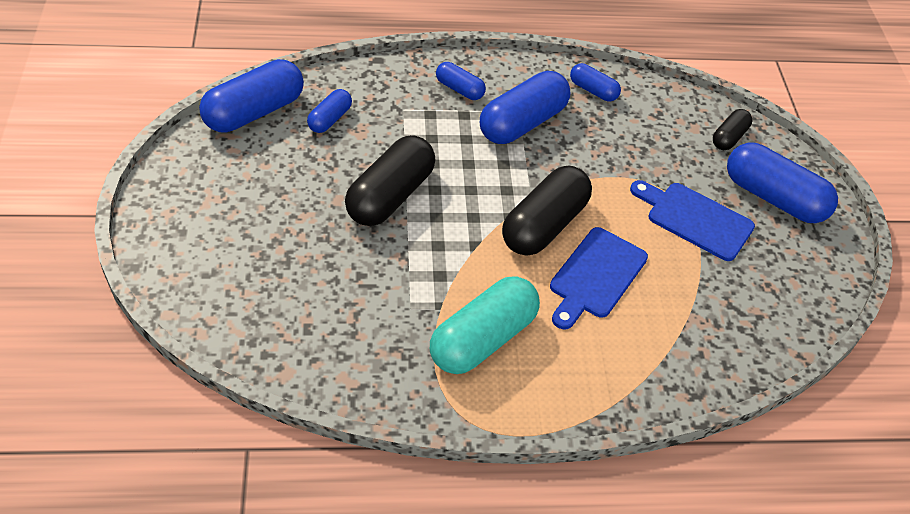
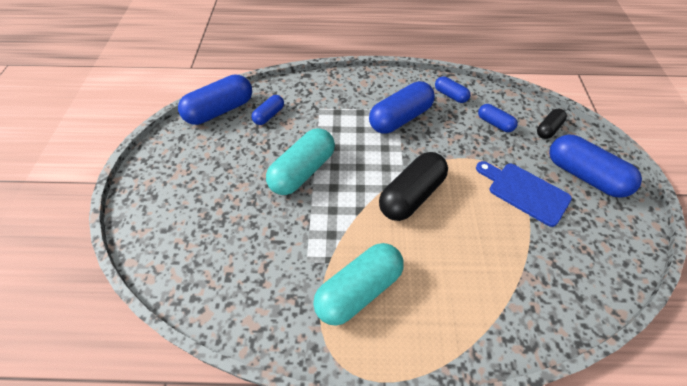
camera: 10 degrees right, 5 degrees up
(390, 196) = (303, 171): black capsule -> turquoise capsule
(459, 89) = (359, 94): blue capsule -> blue capsule (494, 123)
(595, 276) = (448, 237): blue cutting board -> none

